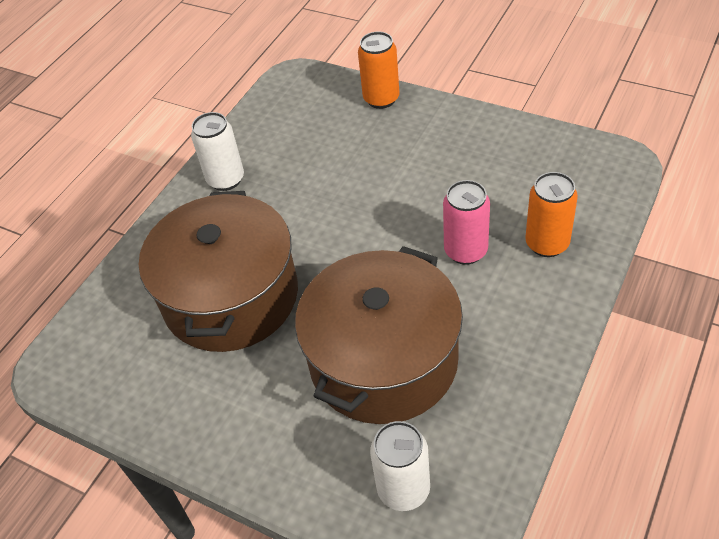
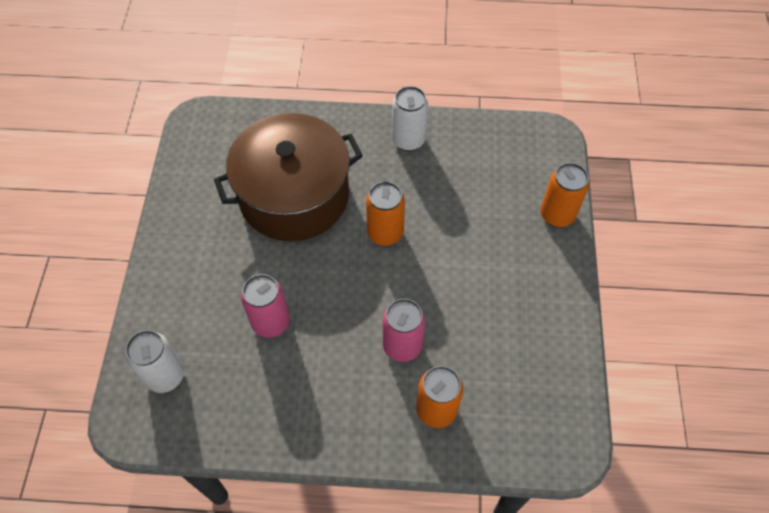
camera: 60 degrees right, 10 degrees up
(327, 229) = (385, 233): none -> orange can
(383, 360) = (270, 322): brown pot -> pink can

